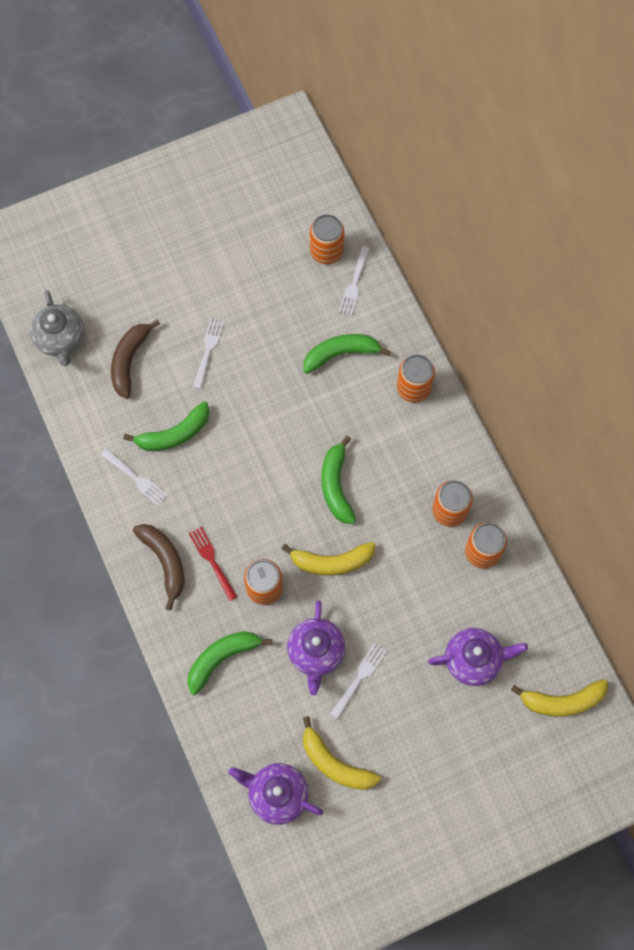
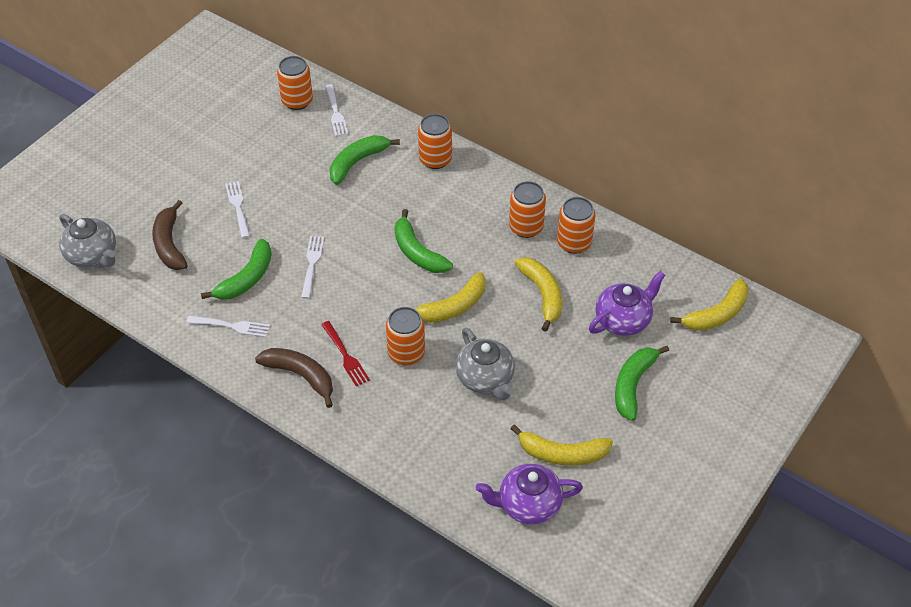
camera: 30 degrees left, 20 degrees down
(212, 561) = (345, 355): red fork -> red fork turned 150 degrees counterclockwise
(222, 658) = (404, 424): green banana -> green banana (633, 385)
(316, 652) = (485, 378): purple teapot -> grey teapot
(359, 679) = (537, 380): white fork -> white fork (312, 265)
(418, 593) = (542, 295): none -> yellow banana

